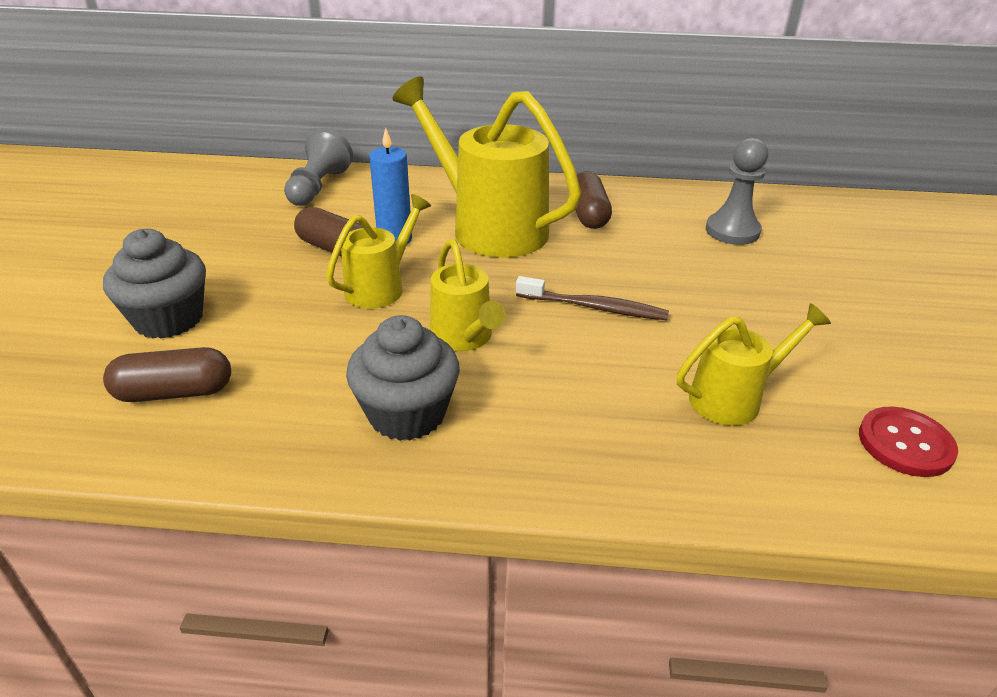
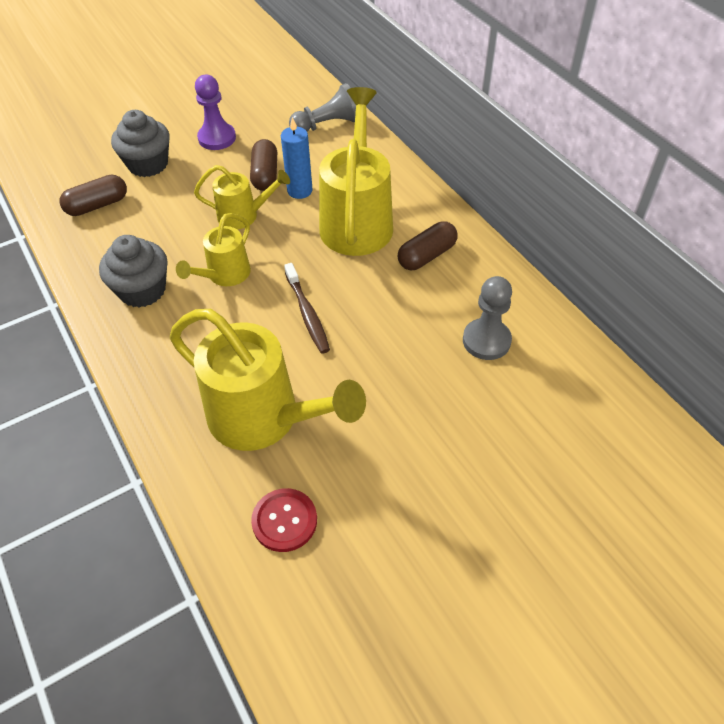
camera: 55 degrees right, 15 degrees up
(174, 392) = (97, 205): brown capsule -> brown capsule turned 75 degrees counterclockwise
(215, 254) = (217, 138): none -> purple pawn
(735, 398) = (265, 419): yellow watering can -> yellow watering can, size x1.84

